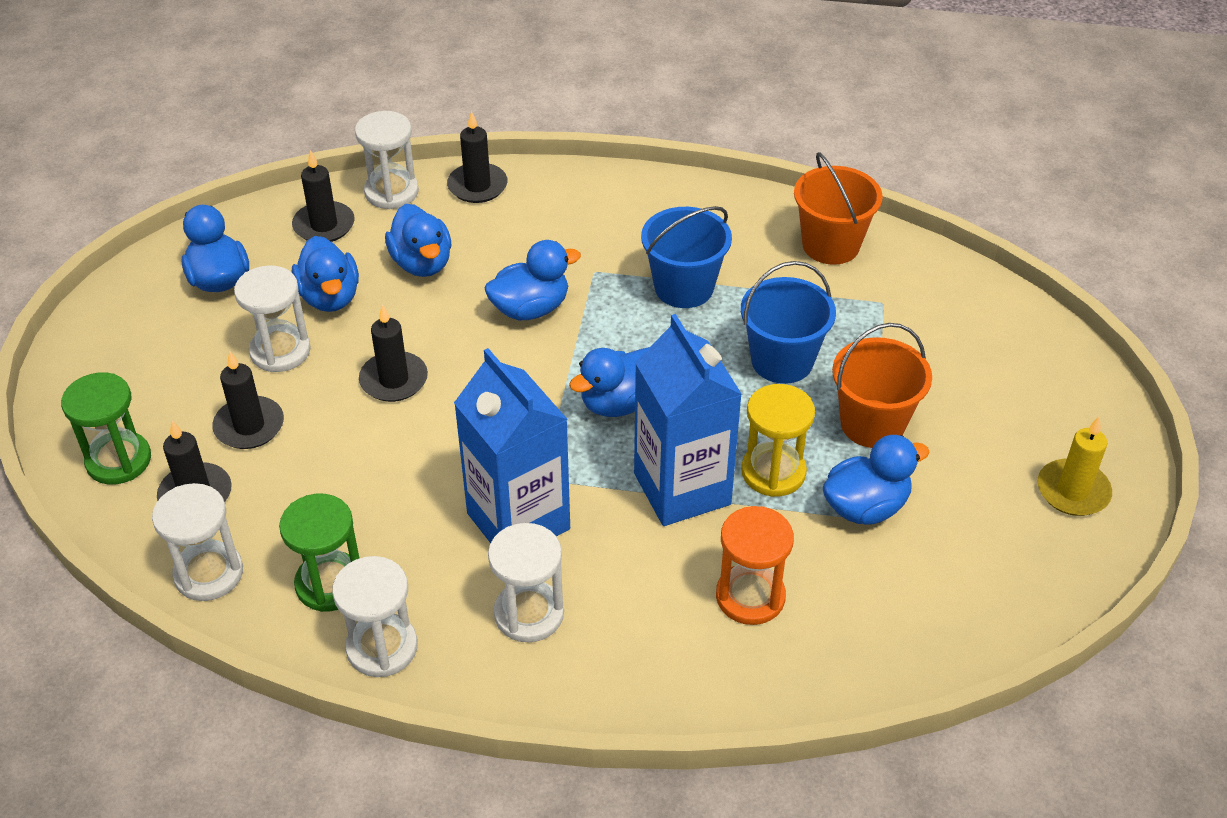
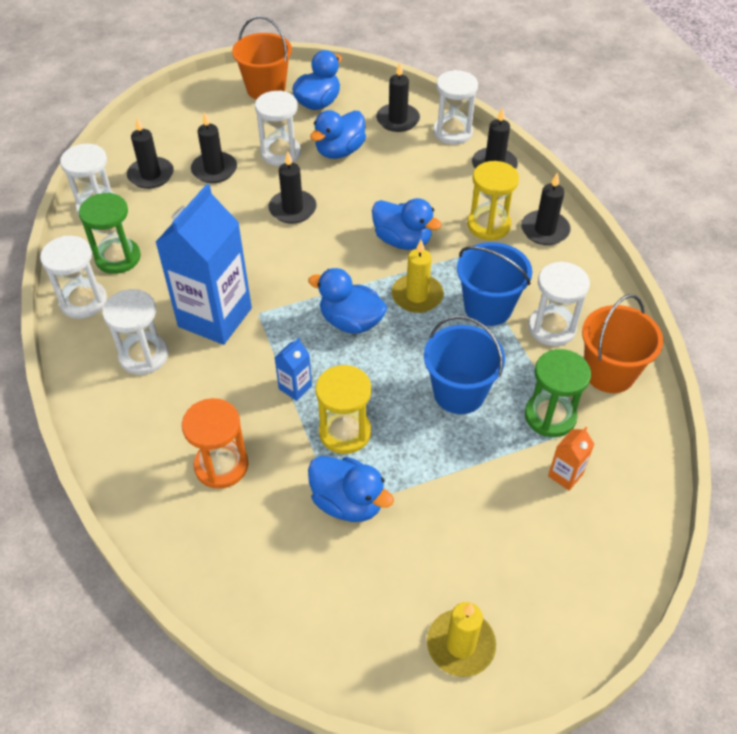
camera: 60 degrees right, 5 degrees up
(118, 460) = (157, 136): green hourglass -> green hourglass (550, 416)
(422, 263) = (401, 174): blue duck -> none
(566, 233) = (488, 225): none -> yellow hourglass
(609, 196) = (545, 230): none -> black candle
(624, 333) = (417, 296): none -> yellow candle
(682, 489) = (295, 387): blue carton -> blue carton, size x0.42
(747, 256) = (552, 328): none -> white hourglass
(872, 424) = (436, 474): orange bucket -> orange bucket (266, 89)
(930, 333) = (565, 475): none -> orange carton

